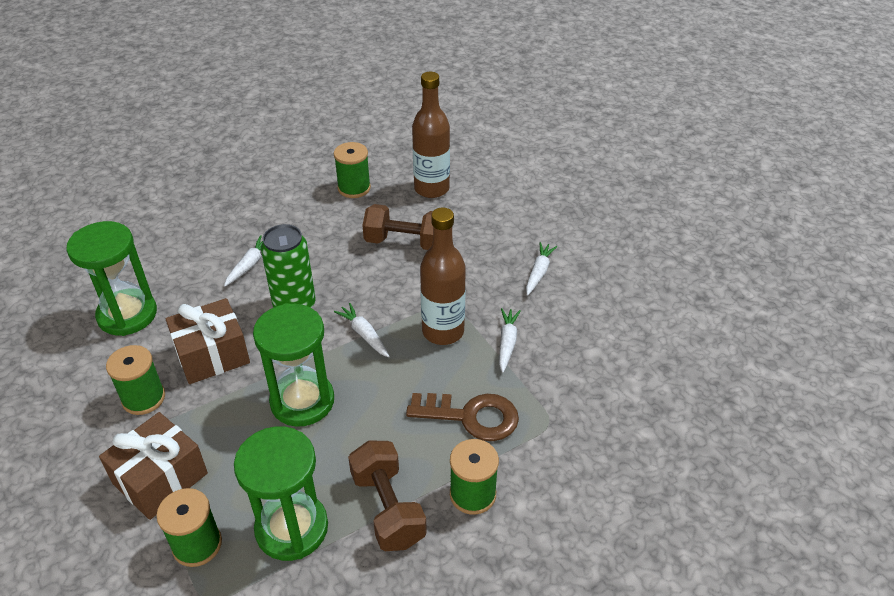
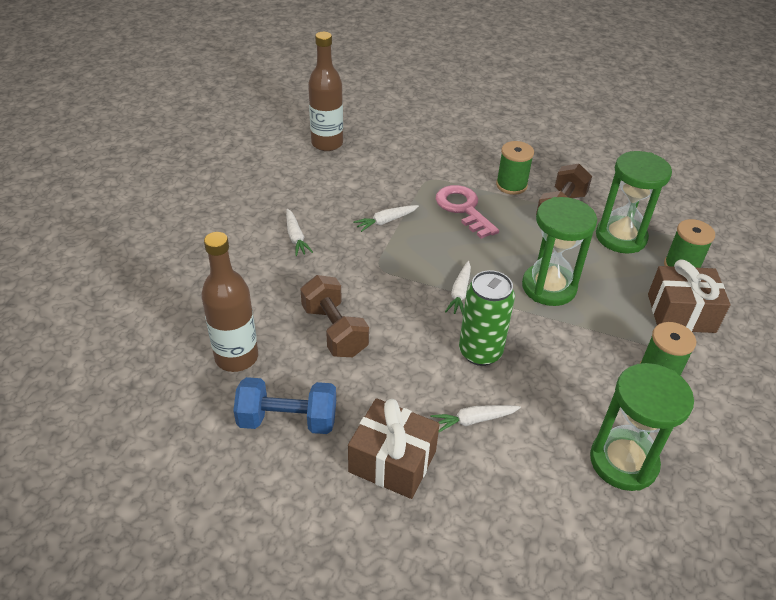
camera: 130 degrees left, 0 degrees up
(212, 355) = (580, 365): brown gift -> brown gift (392, 461)
(354, 188) = (287, 420): green spool -> blue dumbbell
(443, 331) = (410, 255): brown bottle -> brown bottle (327, 143)
(471, 416) = (463, 209): brown key -> pink key
(538, 272) = (296, 237): white carrot -> white carrot turned 90 degrees counterclockwise

